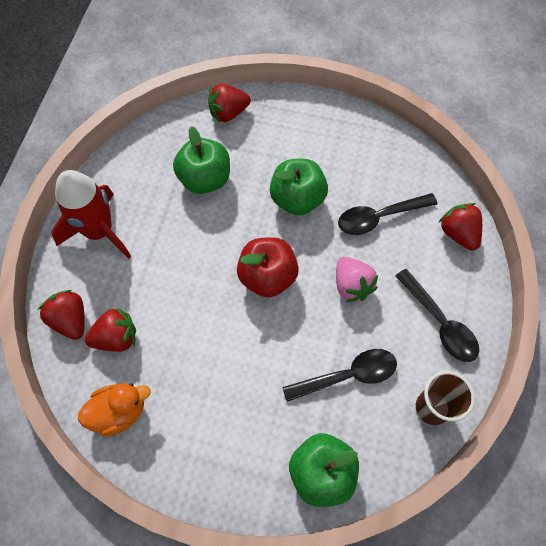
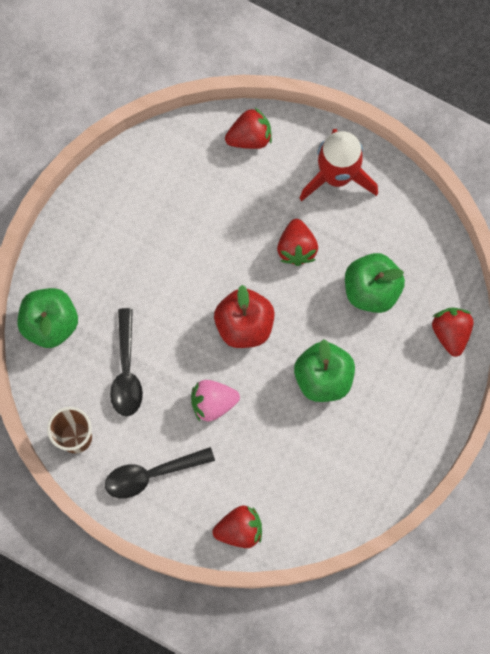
camera: 105 degrees right, 10 degrees up
(116, 337) = (221, 174): red strawberry -> red strawberry (296, 248)
(119, 411) = (152, 166): orange duck -> none
(379, 217) = (279, 454): black spoon -> none

